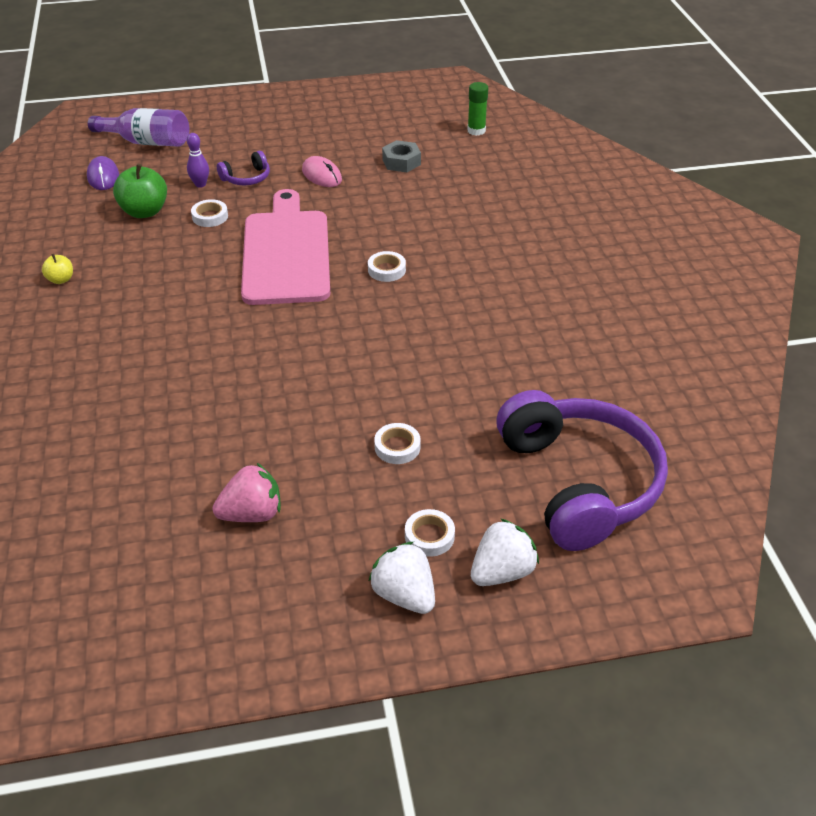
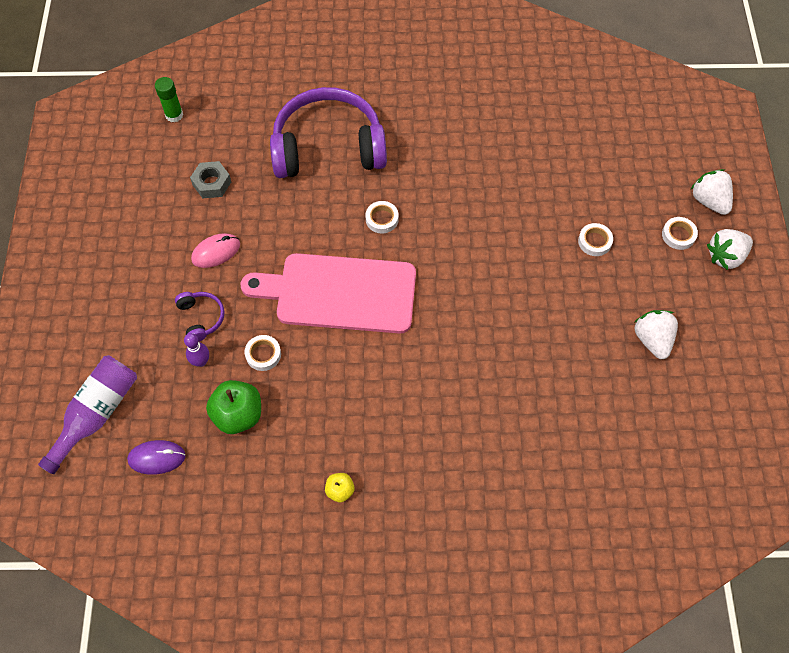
camera: 80 degrees left, 20 degrees up
(252, 514) = (652, 339): pink strawberry -> white strawberry
(579, 482) = (637, 143): purple headphones -> purple headphones (328, 147)

